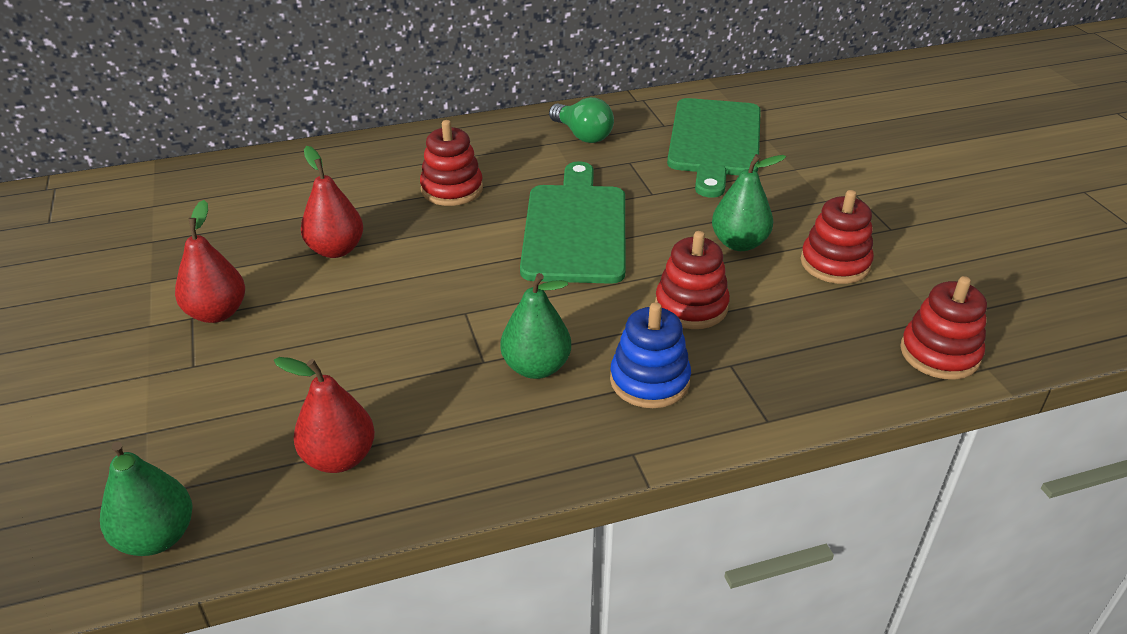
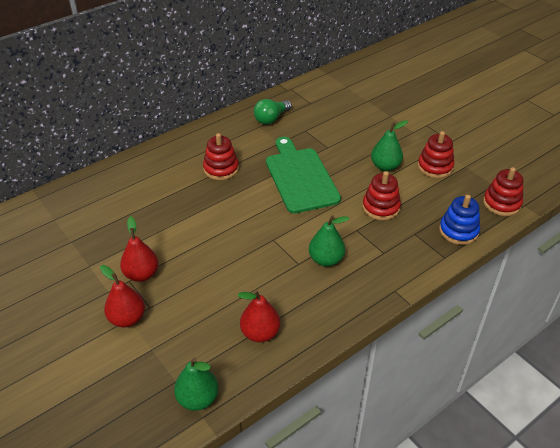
camera: 20 degrees left, 5 degrees up
(336, 250) = (181, 221): red pear -> red pear (127, 318)
(582, 135) = (271, 119): green light bulb -> green light bulb turned 105 degrees clockwise
(649, 380) = (382, 252): blue stacking toy -> blue stacking toy (458, 231)
(715, 141) = (342, 108): green cutting board -> none

